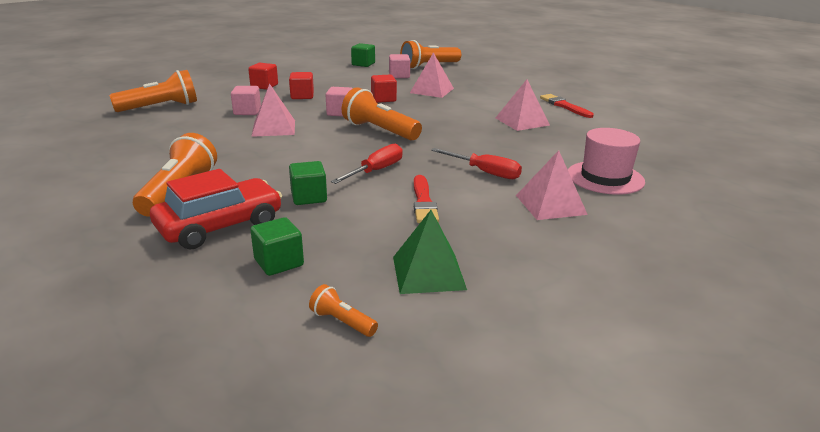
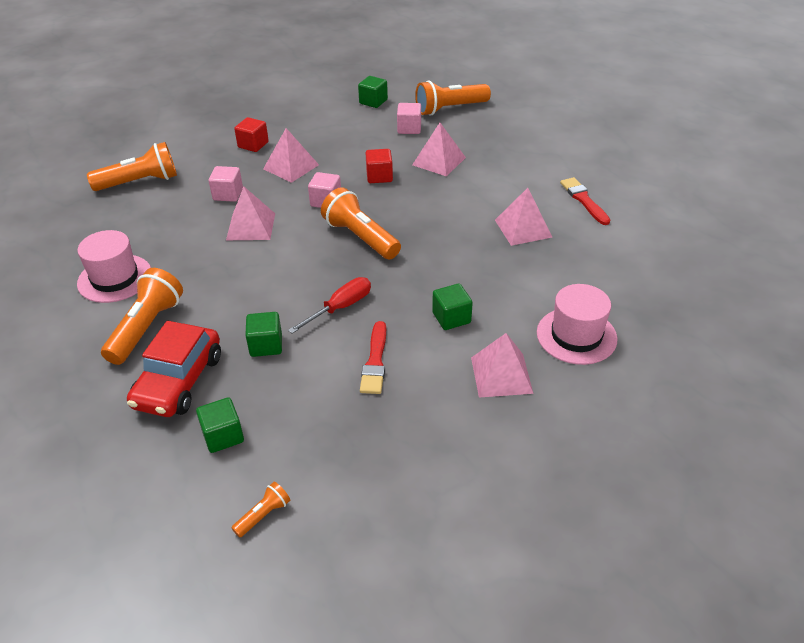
camera: 10 degrees right, 15 degrees up
(141, 162) = (115, 278): none -> pink hat
(220, 226) = (178, 381): red car -> red car turned 135 degrees clockwise
(302, 96) = (291, 167): red cube -> pink pyramid
(342, 322) = (263, 515): orange flashlight -> orange flashlight turned 90 degrees clockwise
(428, 273) = (352, 462): green pyramid -> none
(485, 172) = (451, 318): red screwdriver -> green cube

